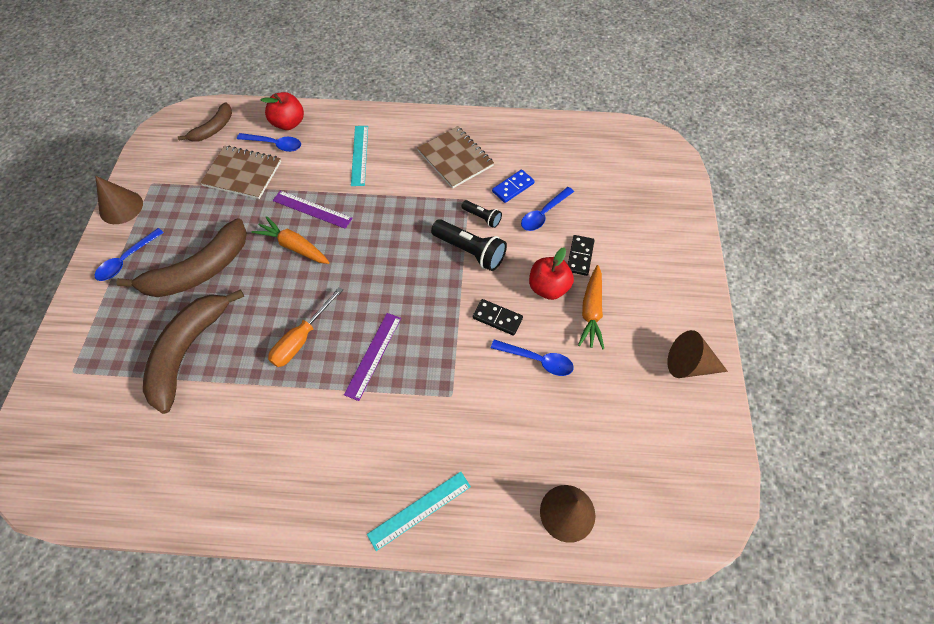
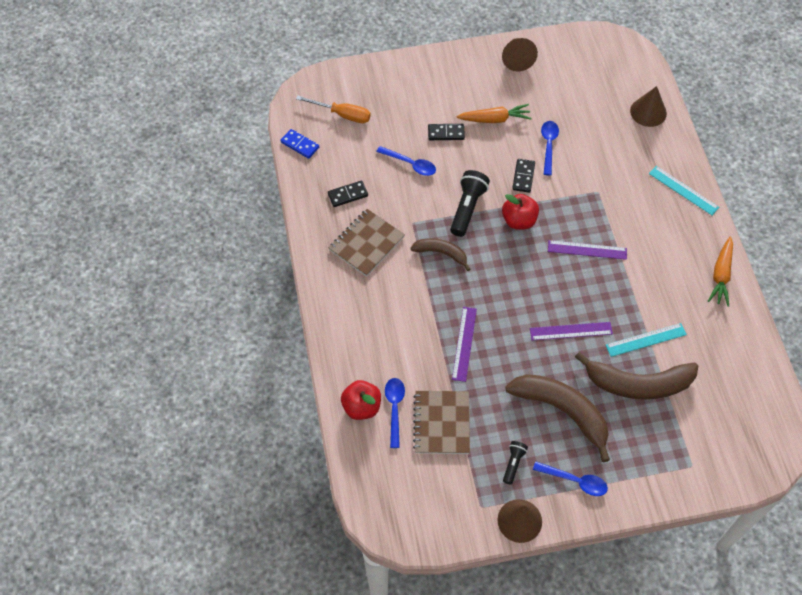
camera: 105 degrees left, 0 degrees up
(214, 129) = (390, 480): brown banana -> brown banana (441, 253)
(280, 306) = (571, 331): none -> purple ruler
(294, 246) = (509, 343): orange carrot -> orange carrot (721, 275)
(301, 339) = (594, 304): orange screwdriver -> orange screwdriver (342, 115)
(359, 155) = (386, 325): turquoise ruler -> turquoise ruler (646, 340)
(482, 217) = (429, 207): black flashlight -> black flashlight (513, 463)
(513, 187) = (388, 191): blue domino -> blue domino (300, 145)
(518, 155) = (348, 195): none -> black domino
(548, 287) = (483, 149): red apple -> red apple (519, 220)

